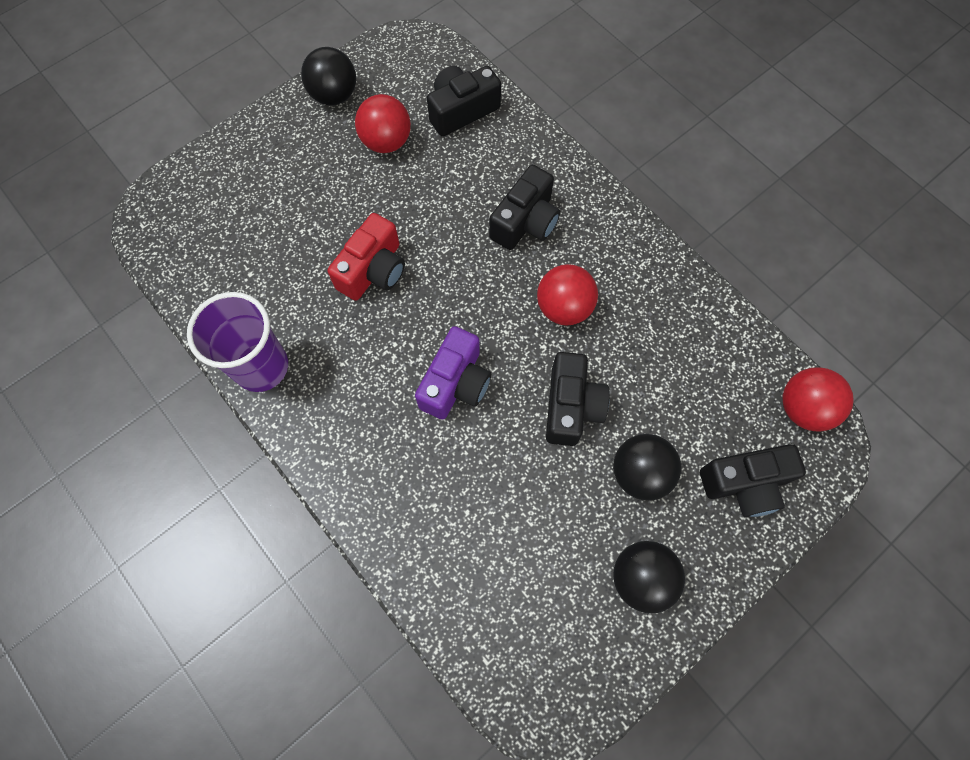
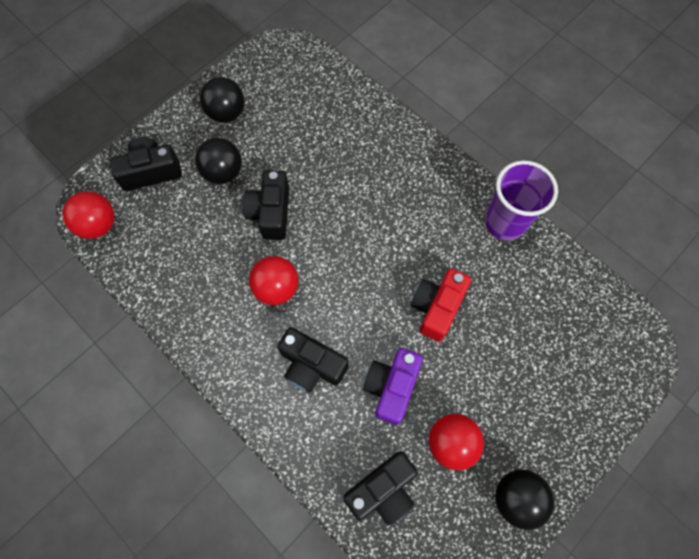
camera: 175 degrees right, 0 degrees up
(455, 383) = (357, 222): purple camera -> purple camera (391, 387)
(525, 222) = (311, 365): black camera -> black camera turned 90 degrees counterclockwise

